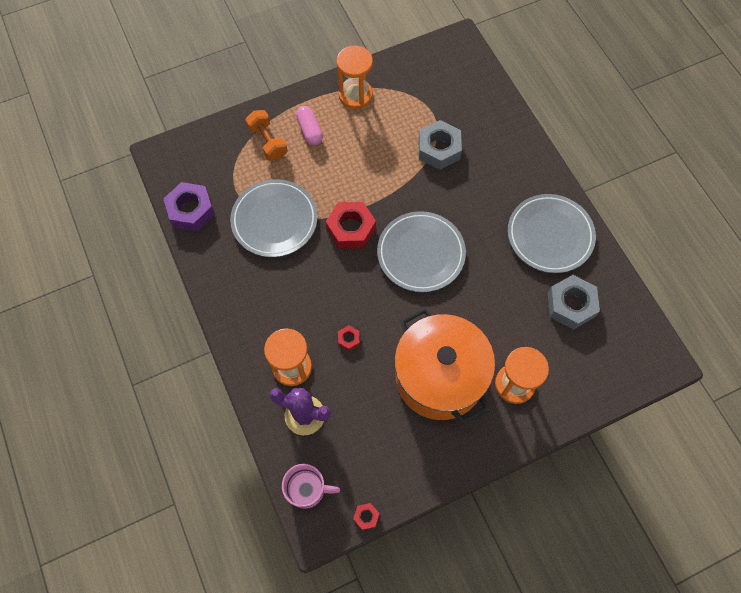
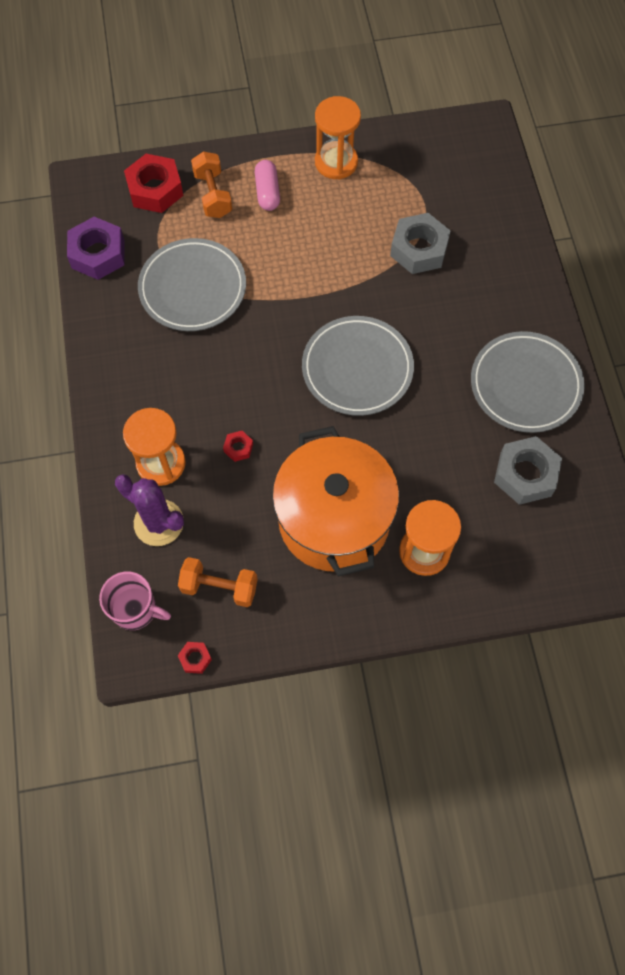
camera: 15 degrees right, 0 degrees up
(351, 229) = (281, 319): red nut -> red nut (155, 189)
(367, 454) = (219, 587): none -> orange dumbbell

